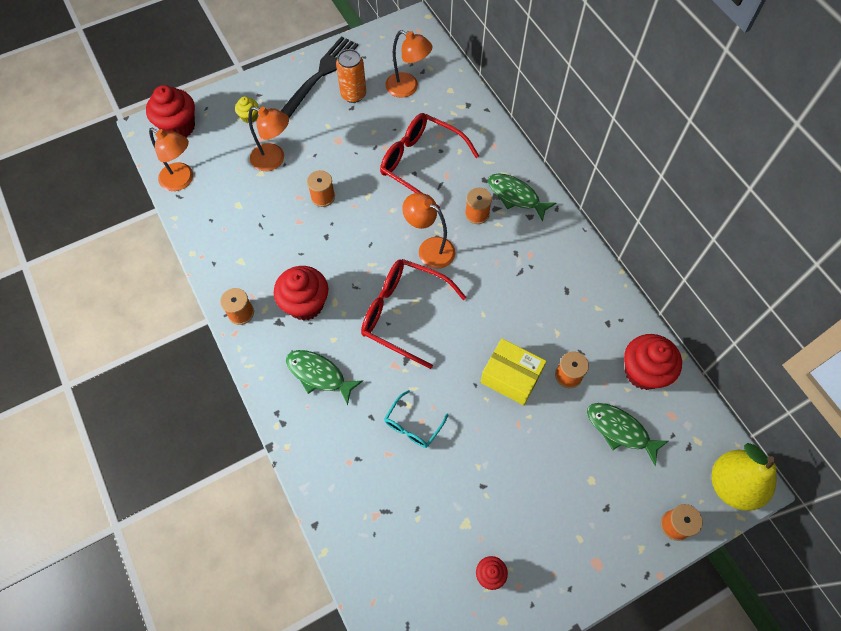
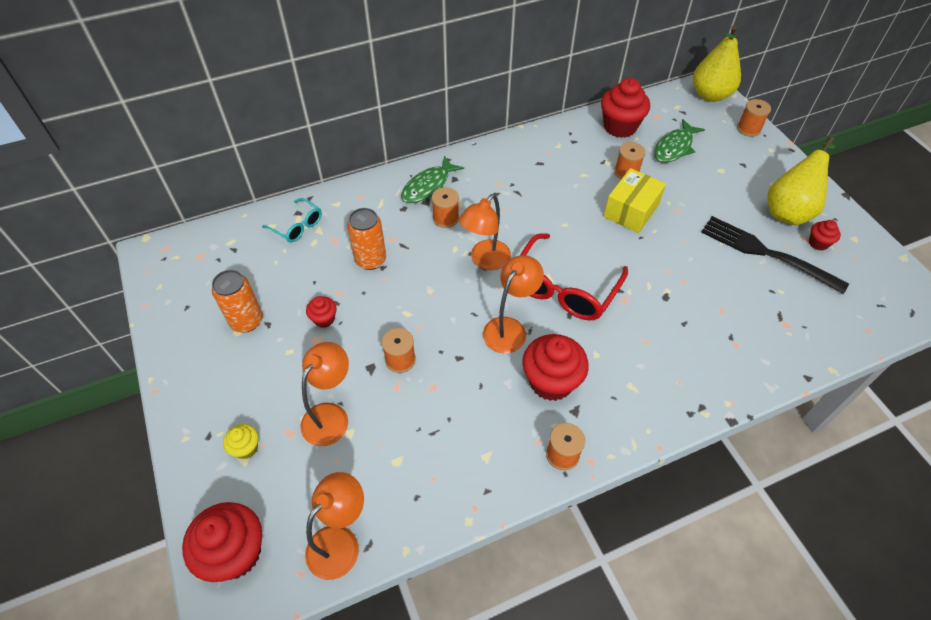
camera: 85 degrees left, 10 degrees down
(319, 375) = (640, 369): green fish -> none
(321, 74) = (199, 356): black fork -> black fork (765, 253)
(358, 142) = (324, 319): none -> red cupcake
(408, 88) = (255, 265): orange lamp -> orange lamp (509, 328)
(413, 425) = (688, 288): turquoise glasses -> turquoise glasses (297, 226)
(421, 163) = (370, 260): red glasses -> orange can
(537, 550) = (789, 210): none -> yellow pear

